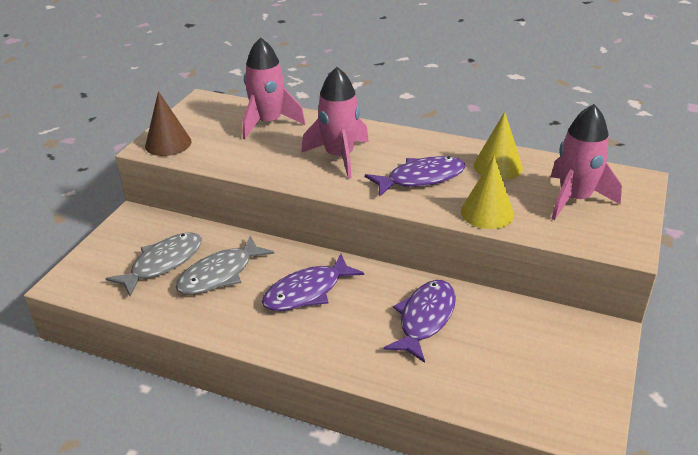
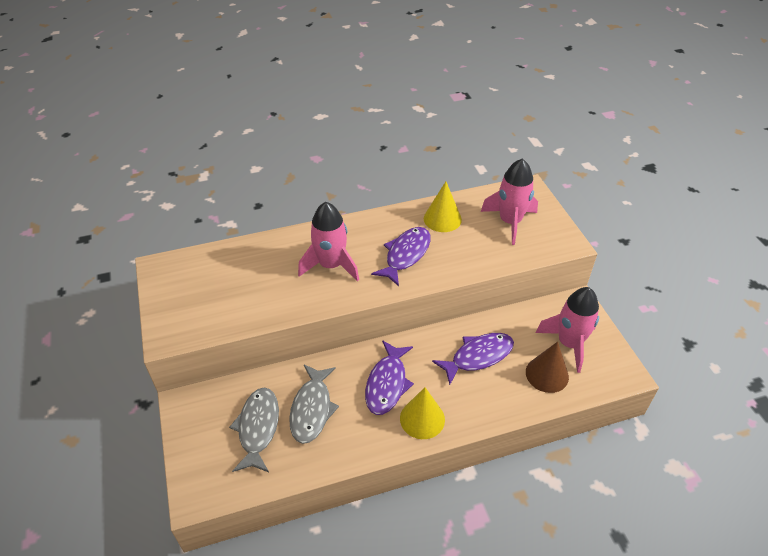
camera: 40 degrees left, 10 degrees up
(168, 143) = (180, 325): brown cone -> brown cone (547, 374)
(268, 123) = (242, 262): pink rocket -> pink rocket (569, 344)
(425, 319) = (478, 357): purple fish -> purple fish turned 75 degrees clockwise
(487, 213) = (473, 260): yellow cone -> yellow cone (422, 419)

